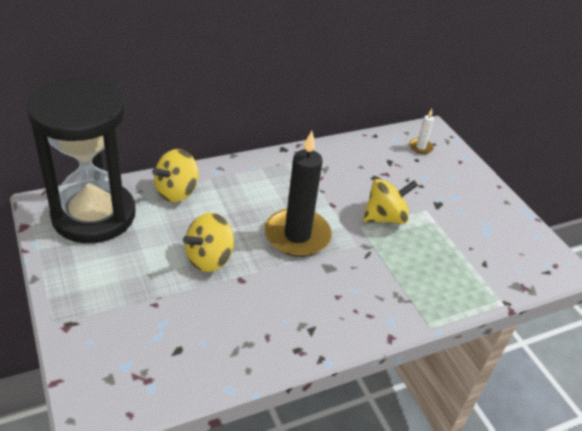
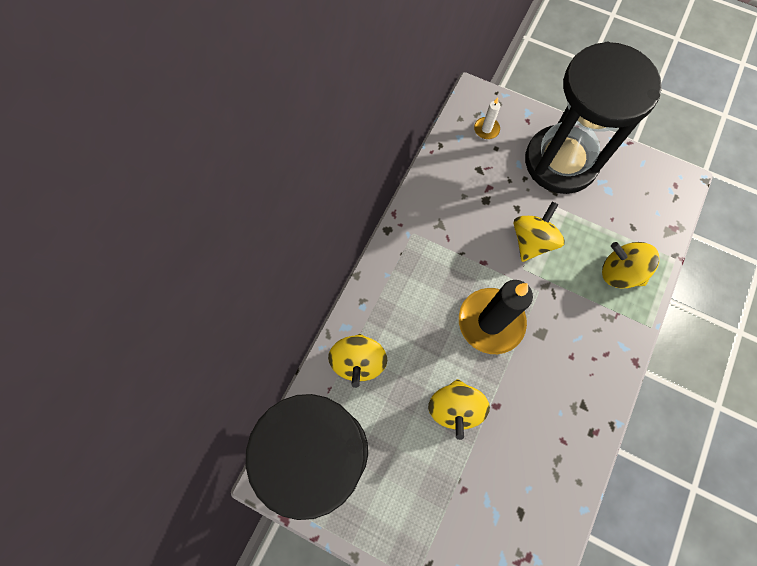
camera: 35 degrees left, 30 degrees up
(440, 279) = (619, 272): none -> yellow spinning top
(462, 194) = (560, 162): none -> black hourglass

